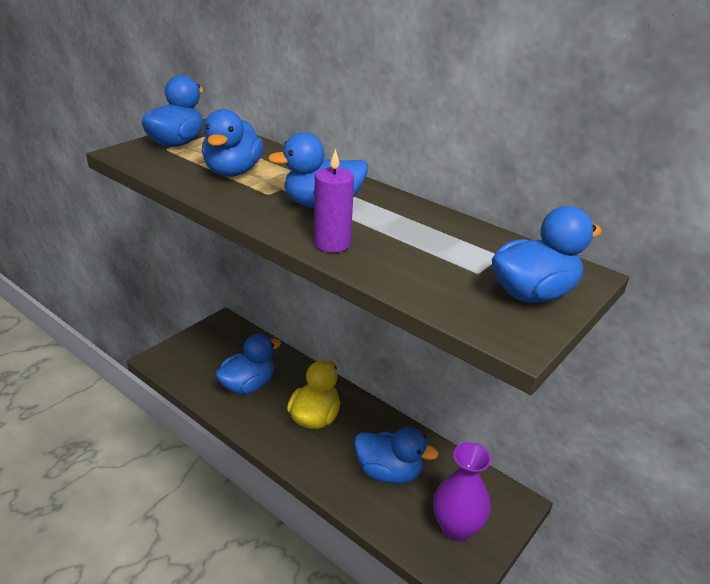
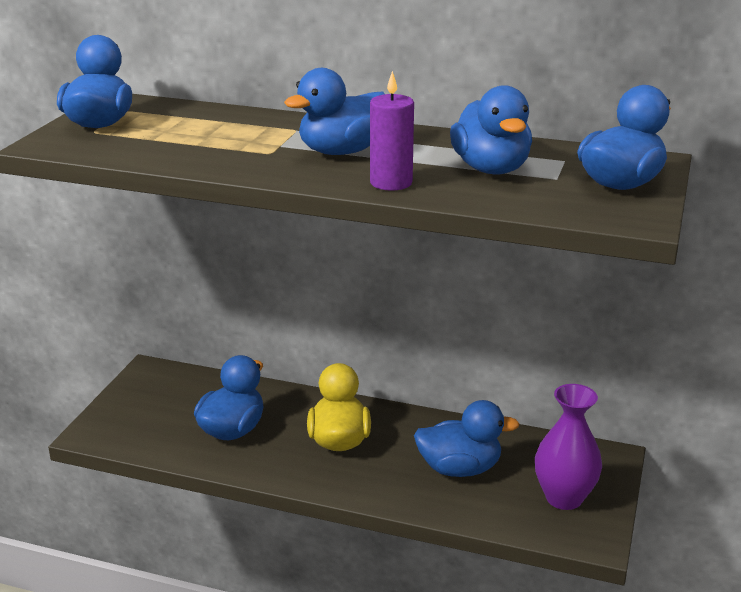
camera: 20 degrees left, 5 degrees down
(233, 172) = (205, 140): blue duck -> blue duck (491, 169)

